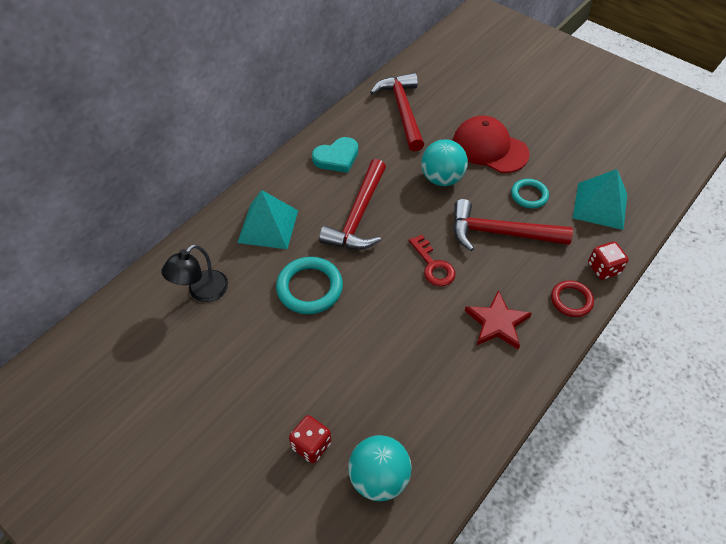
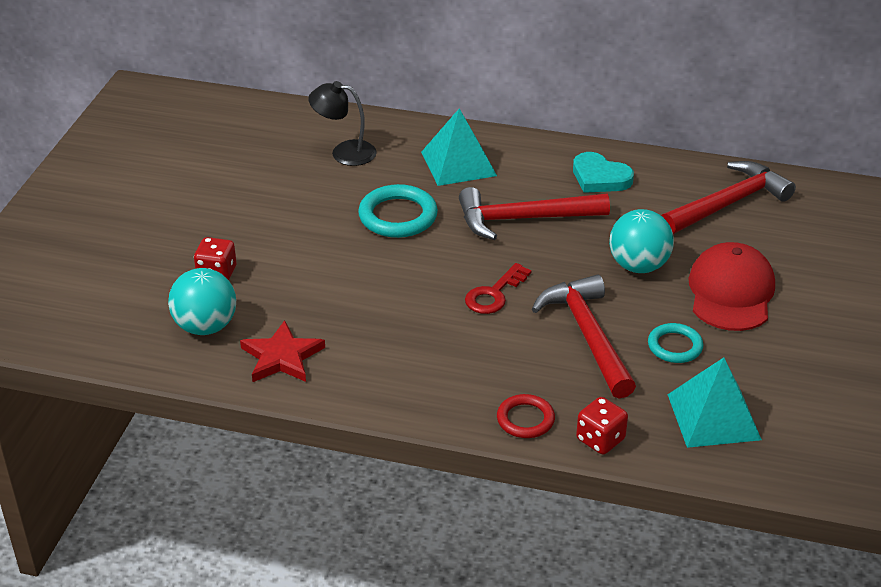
camera: 65 degrees right, 15 degrees down
(497, 323) = (447, 364): red star -> red star (282, 357)

